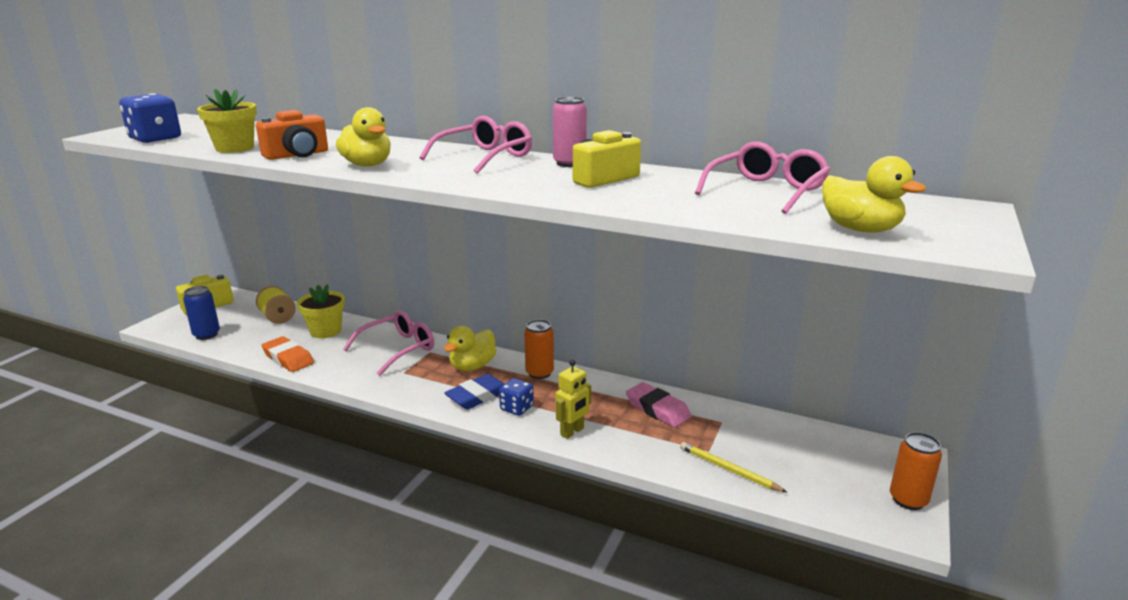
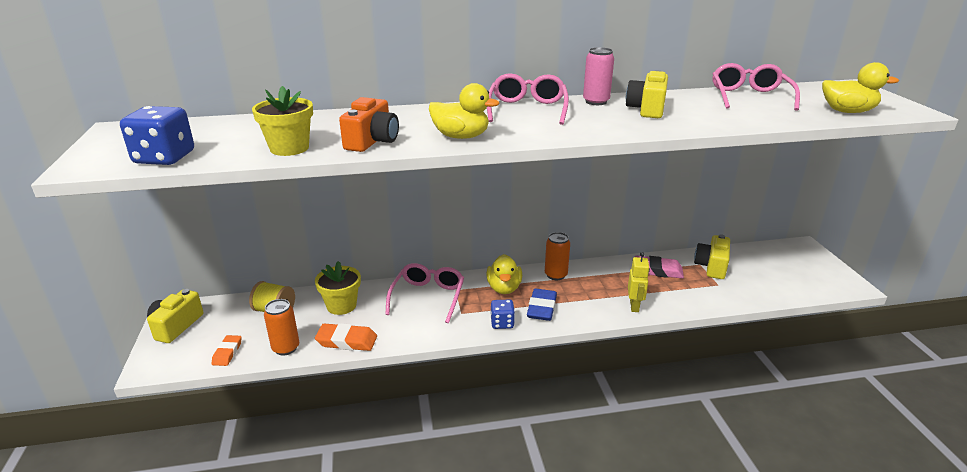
camera: 35 degrees left, 5 degrees up
(206, 335) = (227, 353): blue can -> orange eraser
(516, 408) = (579, 305): blue dice -> blue dice (502, 323)
(728, 469) = (743, 291): yellow pencil -> none
(732, 429) = (711, 266): none -> yellow camera
(908, 500) = (833, 271): orange can -> orange can (286, 348)

